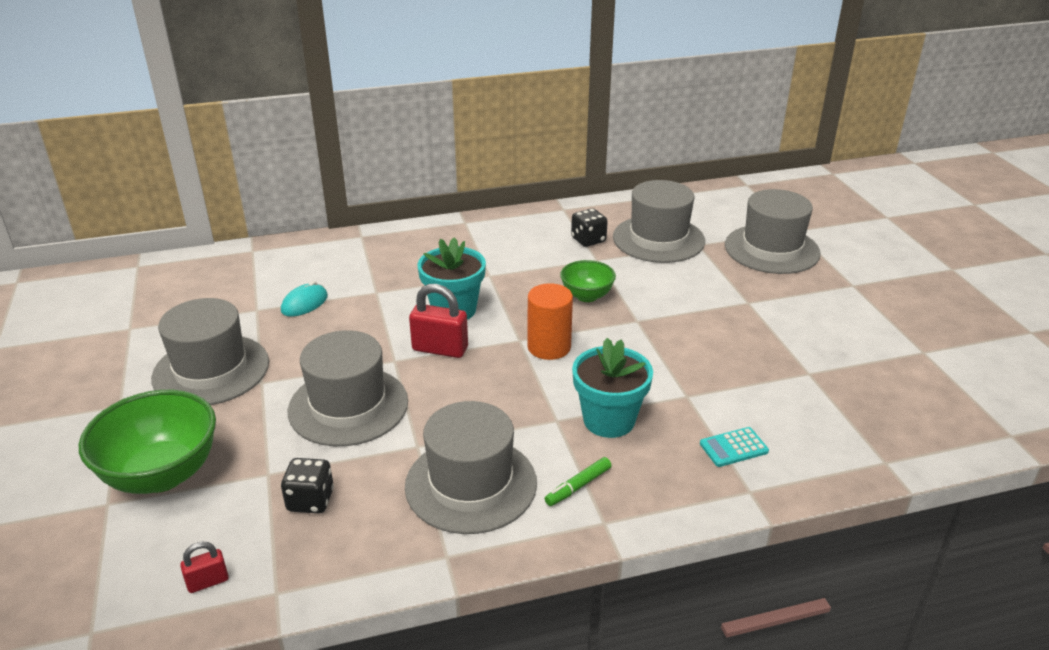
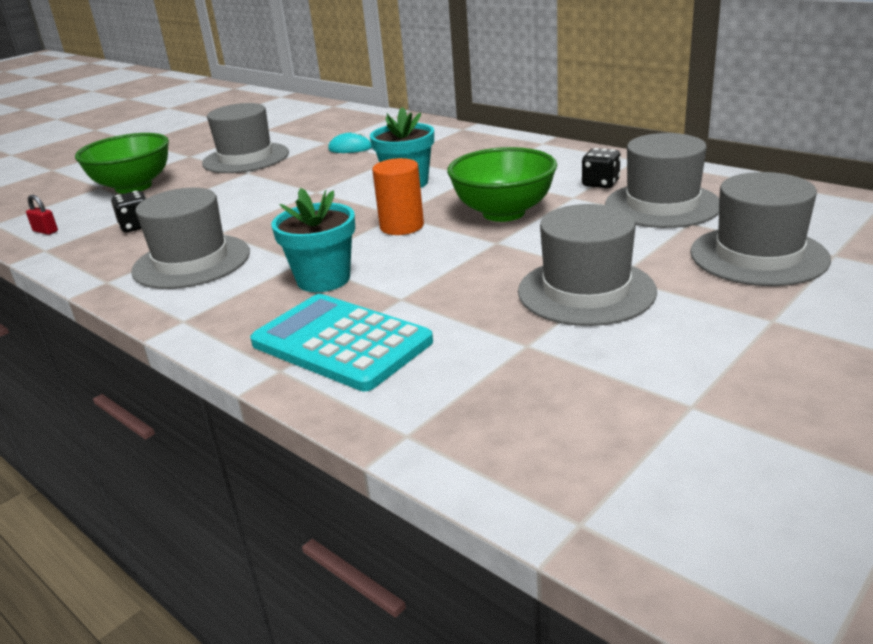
camera: 60 degrees right, 5 degrees down
(348, 406) = (246, 199): grey hat -> grey hat (586, 291)
(440, 349) = (348, 197): red padlock -> none
(578, 486) = (221, 296): green marker -> none
(587, 296) = (503, 213): green bowl -> green bowl, size x1.78
(733, 448) = (341, 343): turquoise calculator -> turquoise calculator, size x2.38

